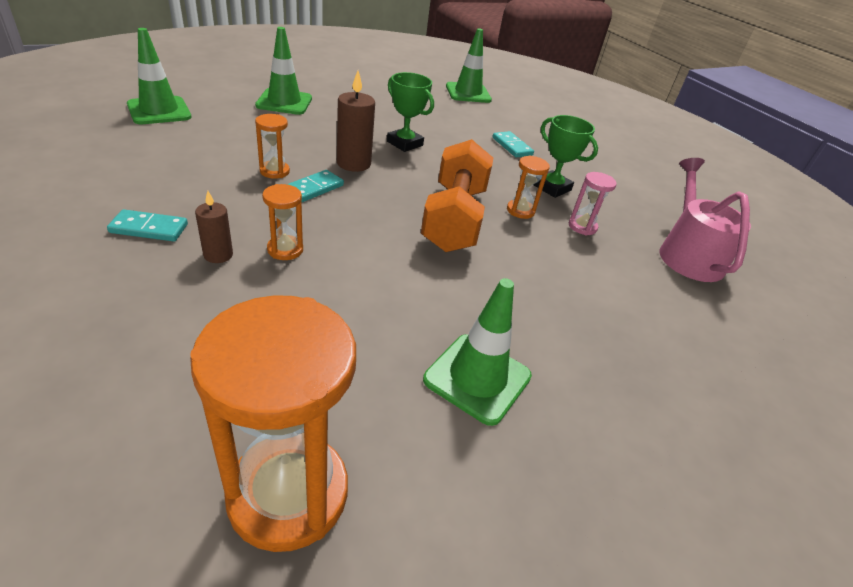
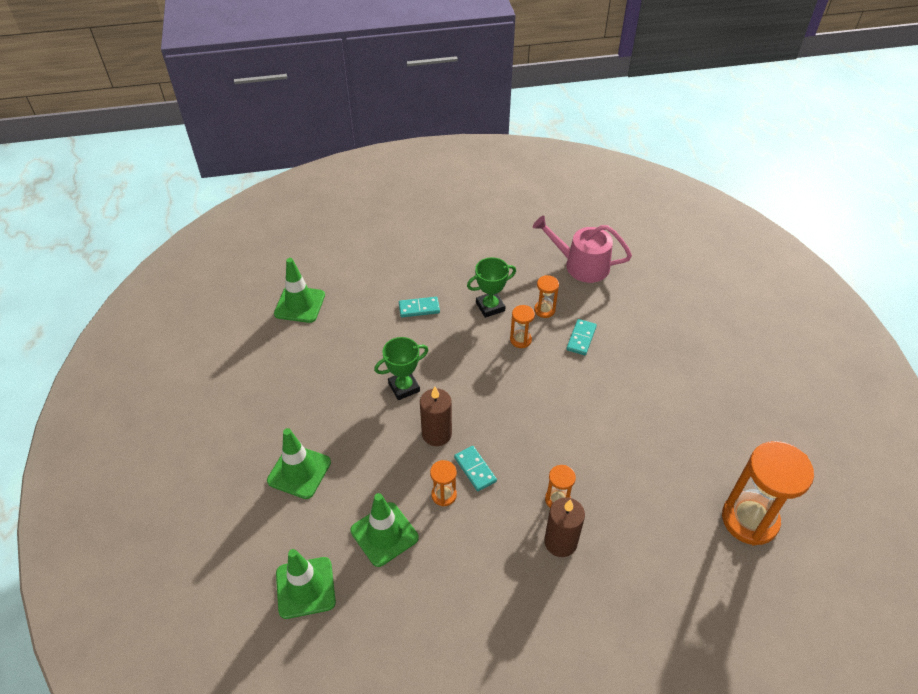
camera: 65 degrees left, 10 degrees up
(149, 228) = (523, 587): turquoise domino -> turquoise domino (581, 338)
(218, 255) = (560, 542): brown candle -> brown candle, size x1.64
(454, 218) = (527, 385): orange dumbbell -> none
(477, 378) = (682, 420): green traffic cone -> green traffic cone (384, 534)
(582, 227) = (544, 310): pink hourglass -> orange hourglass

